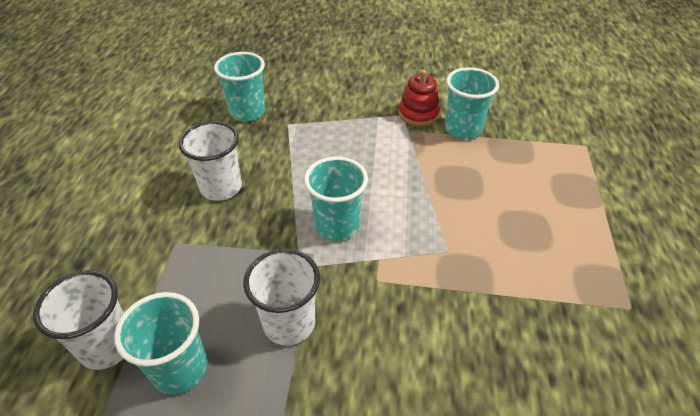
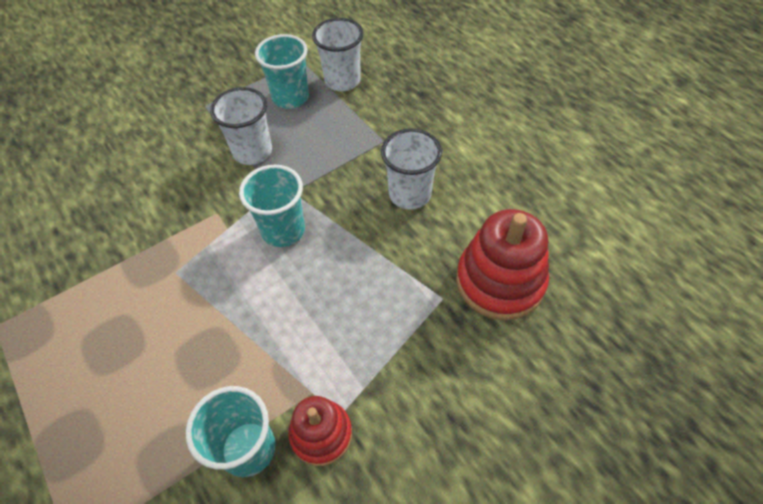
camera: 140 degrees right, 10 degrees up
(247, 112) = (500, 281): turquoise cup -> red stacking toy

